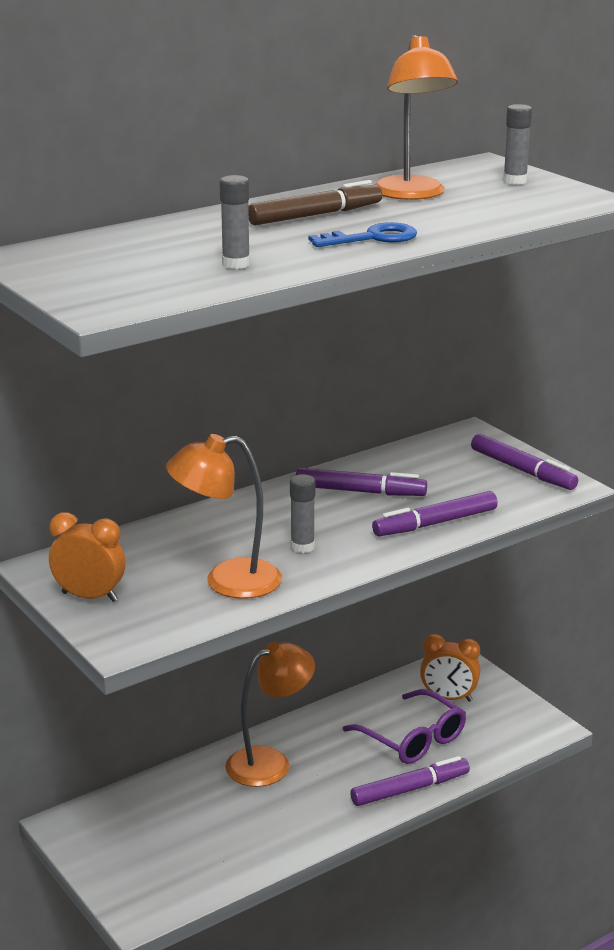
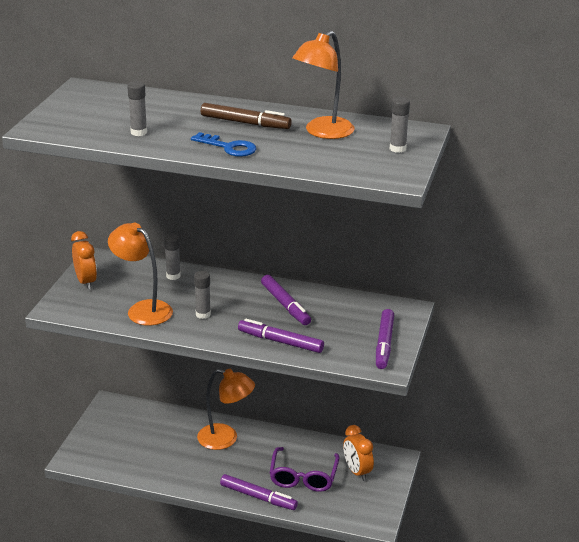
camera: 50 degrees right, 5 degrees up
(178, 533) = (173, 276): none -> grey glue stick

